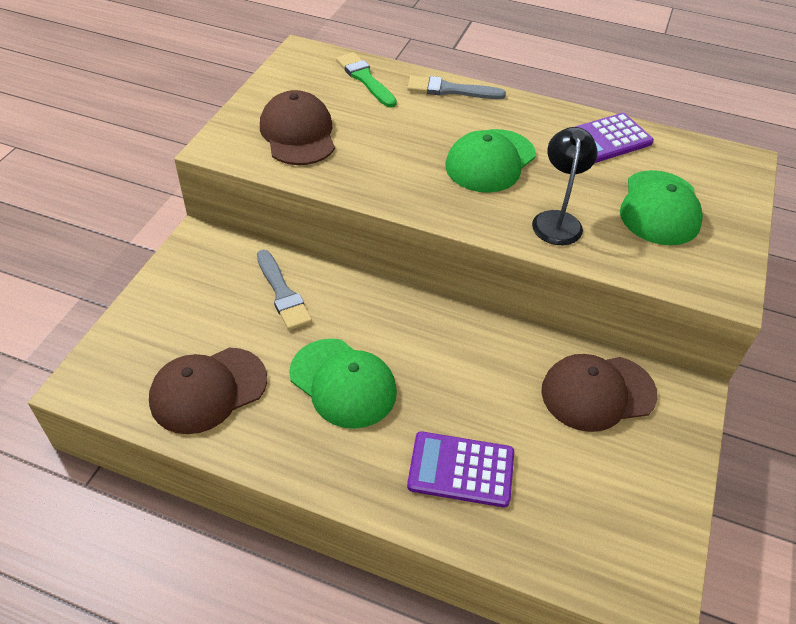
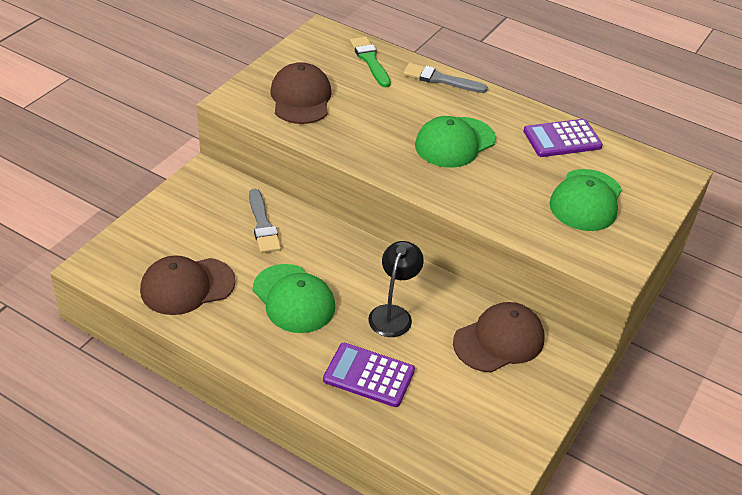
camera: 10 degrees right, 5 degrees down
(557, 220) = (494, 197): black lamp -> black lamp (393, 314)
(597, 392) = (499, 340): brown cap -> brown cap turned 150 degrees clockwise

